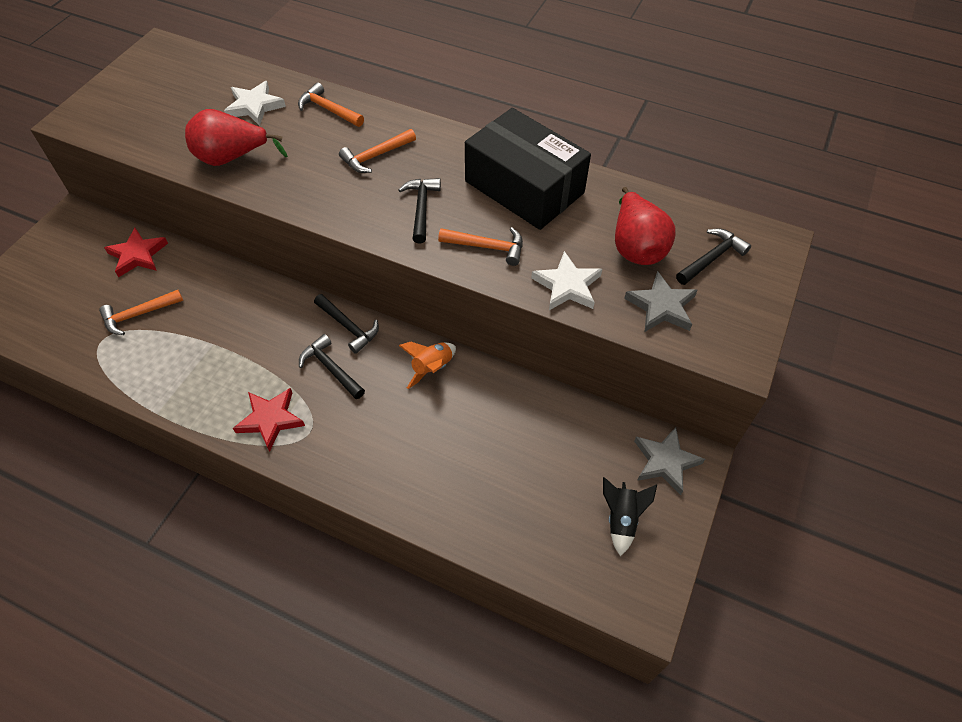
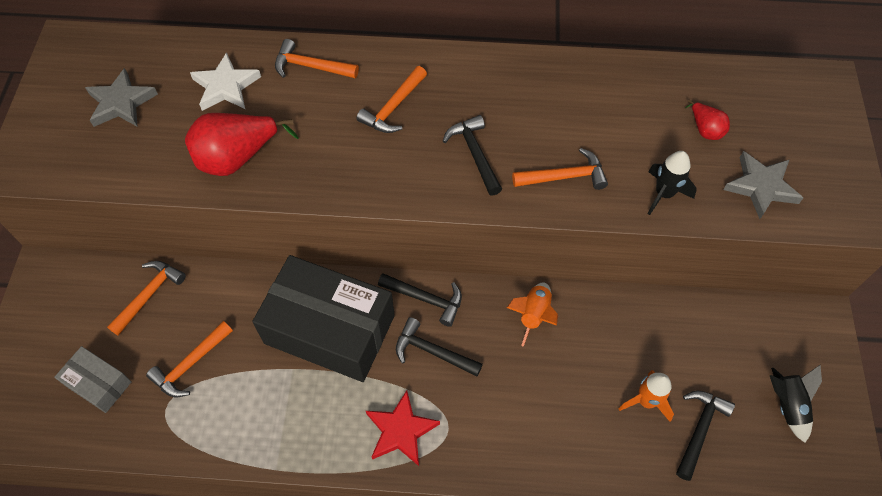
camera: 20 degrees left, 5 degrees up
(64, 306) = (99, 384): none -> grey box
(138, 255) = (149, 295): red star -> orange hammer
(492, 470) = (646, 401): none -> orange rocket
(524, 187) = (564, 97): black box -> black box (329, 329)
(567, 286) = (663, 194): white star -> black rocket
(636, 247) = (705, 129): red pear -> red pear, size x0.51
(665, 462) = (797, 332): grey star -> grey star (121, 103)
(711, 258) = (779, 119): black hammer -> black hammer (699, 429)

